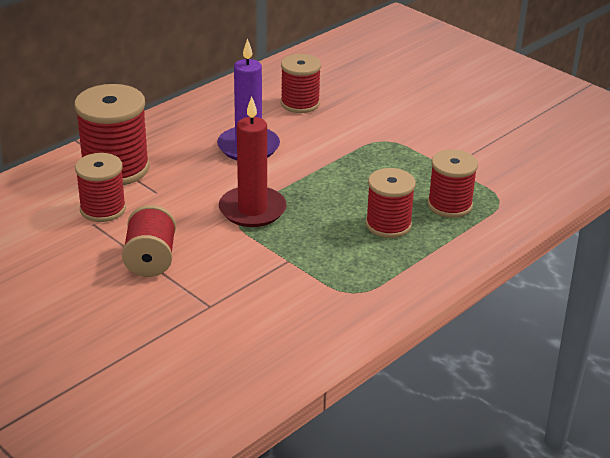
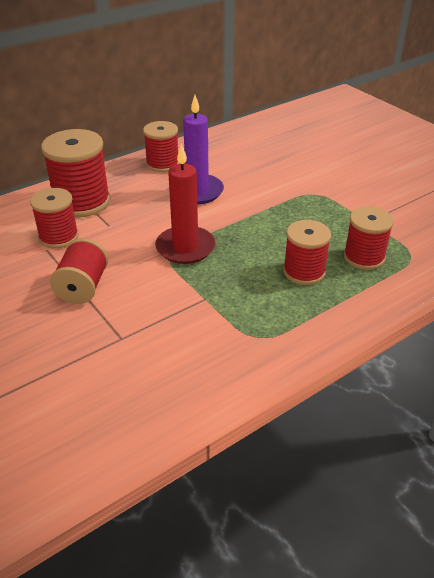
camera: 10 degrees right, 5 degrees up
(300, 103) = (249, 158): red spool -> red spool (162, 164)

